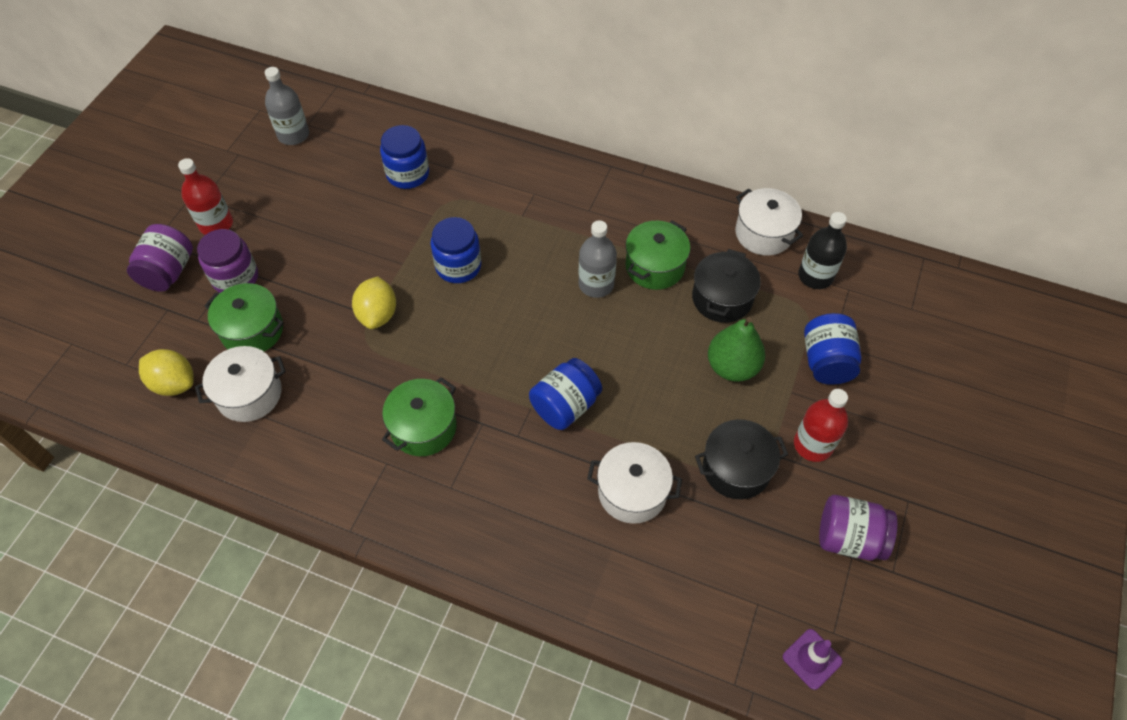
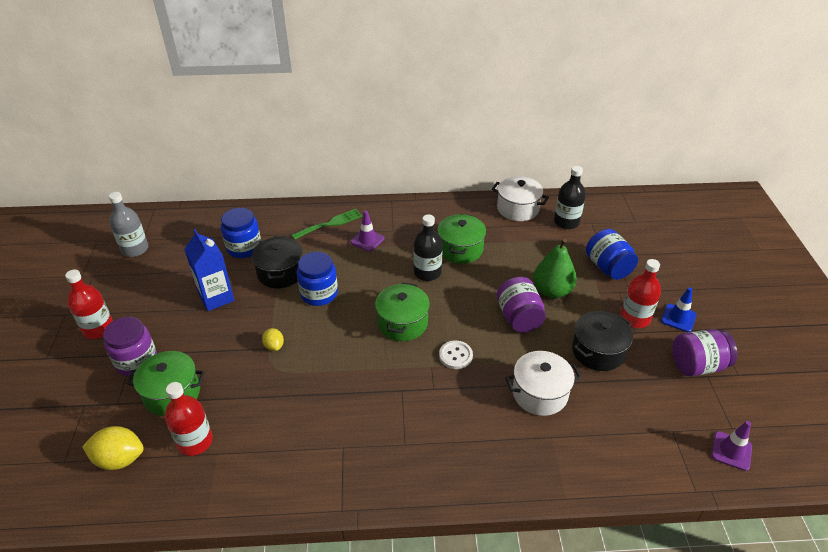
camera: 25 degrees left, 15 degrees down
(168, 272) = (71, 377): purple jar -> purple jar (519, 318)
(249, 394) = (195, 441): white pot -> red bottle
(348, 230) = (216, 297): none -> blue carton
(378, 314) = (274, 346): yellow lemon -> yellow lemon, size x0.57
(423, 427) = (357, 410): green pot -> green pot (402, 323)
(520, 175) = (330, 224): none -> green fork
(551, 213) = (367, 240): none -> purple traffic cone
(565, 406) = (455, 355): blue jar -> white button
(596, 284) = (427, 272): grey bottle -> black bottle
(722, 298) = (517, 253): black pot -> black pot (280, 273)
(870, 467) = (678, 318): none -> blue traffic cone

